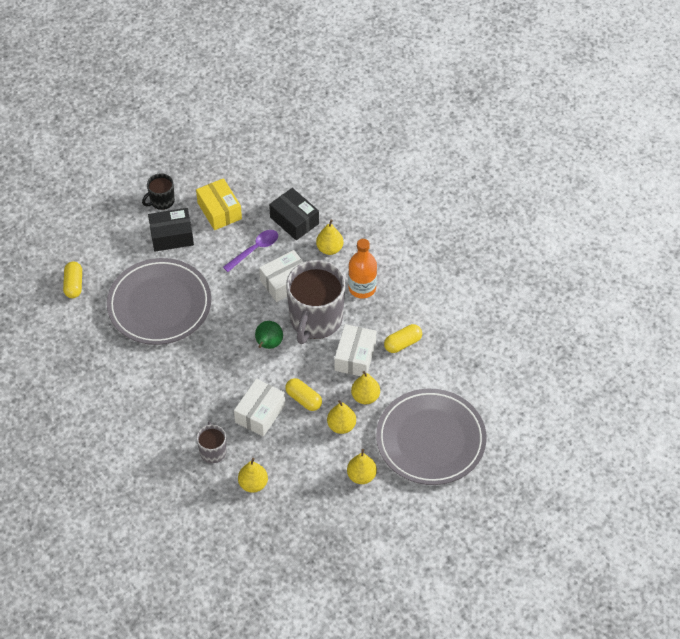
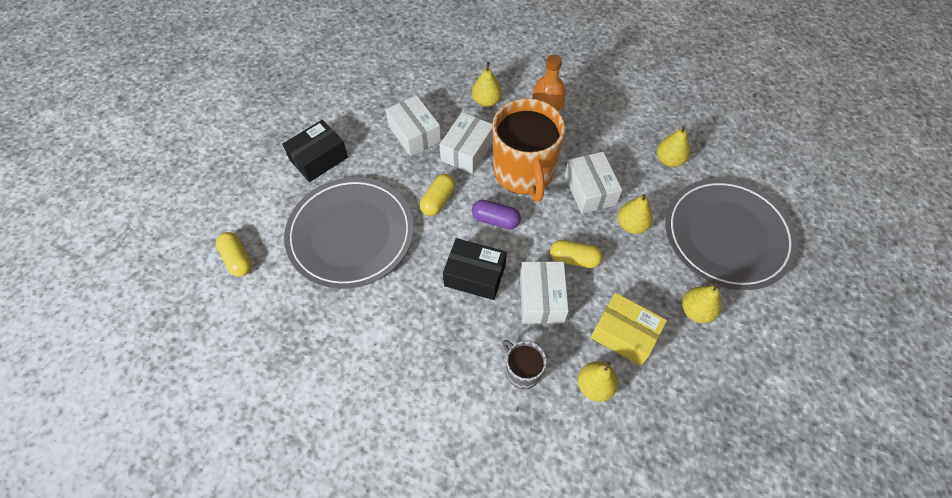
camera: 30 degrees left, 5 degrees up
(161, 201) = (286, 130): black mug -> none
(219, 211) = (353, 113): yellow box -> yellow box (624, 334)
(255, 249) = (414, 134): purple spoon -> white box
(268, 344) = (495, 220): green pear -> purple capsule
(294, 220) = (433, 91): black box -> black box (475, 275)
(315, 319) = (523, 172): grey mug -> orange mug
(341, 426) = (633, 267): yellow pear -> yellow pear (669, 160)
(403, 343) = (623, 156): yellow capsule -> yellow capsule (438, 200)

